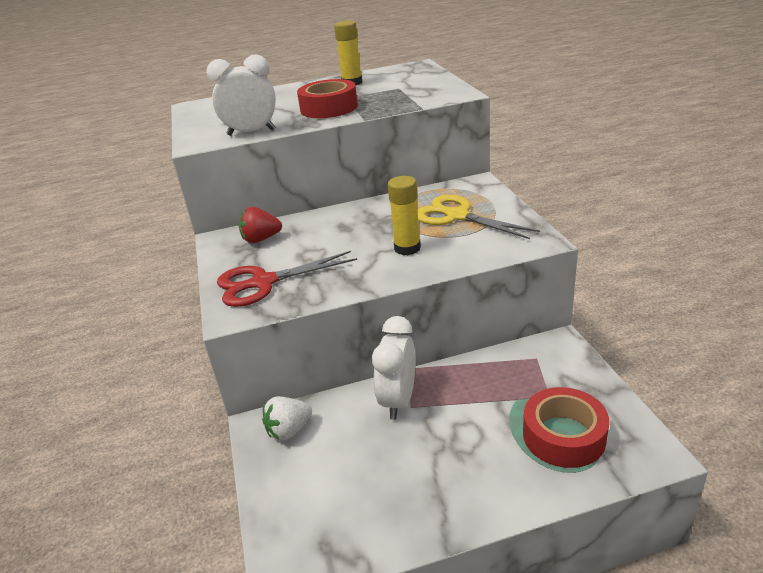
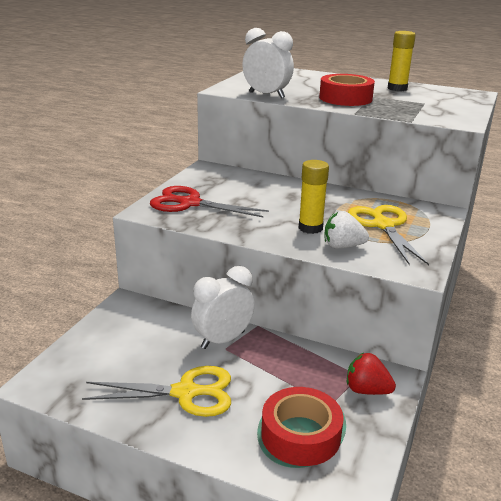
camera: 35 degrees right, 5 degrees down
(261, 239) = (229, 179): red strawberry -> red strawberry (366, 390)
(289, 430) = (137, 315): white strawberry -> white strawberry (342, 246)
(434, 469) = (185, 393): none -> yellow scissors

